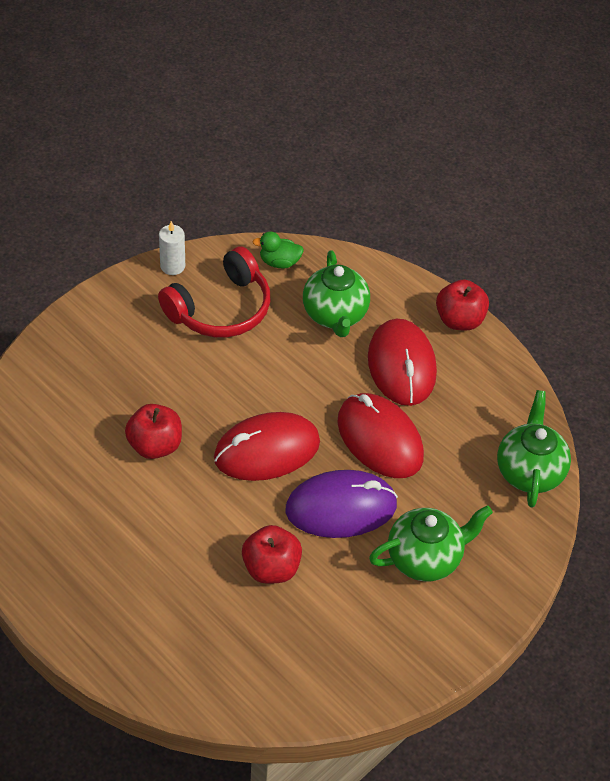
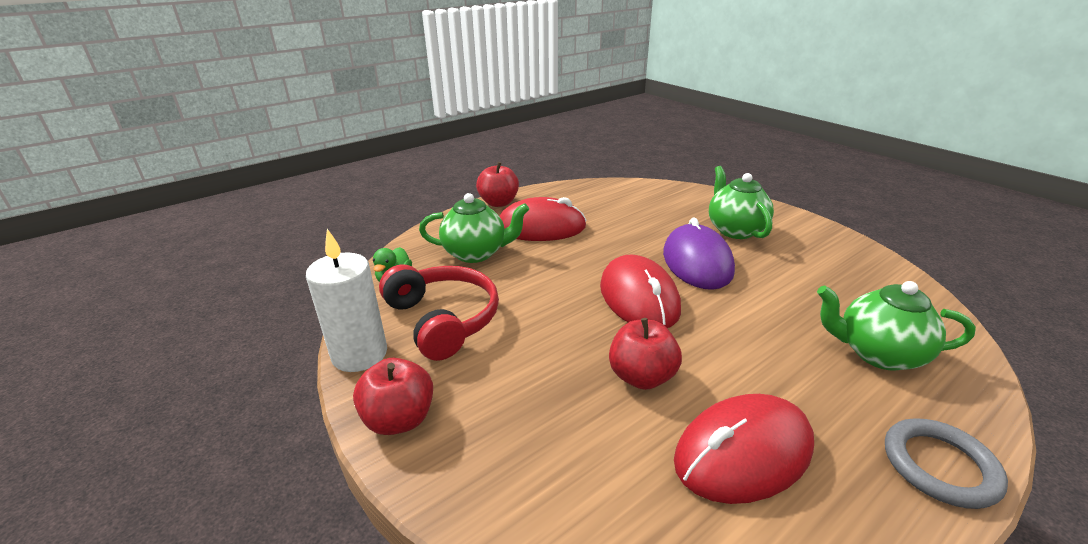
camera: 80 degrees left, 20 degrees down
(69, 617) = (939, 466): none -> grey ring
(172, 266) = (359, 354): white candle -> white candle, size x1.71
(271, 568) = (779, 301): red apple -> red apple (399, 419)
(380, 439) = (619, 241): red mouse -> red mouse (743, 452)
(529, 471) = (643, 190): green teapot -> green teapot (877, 354)

